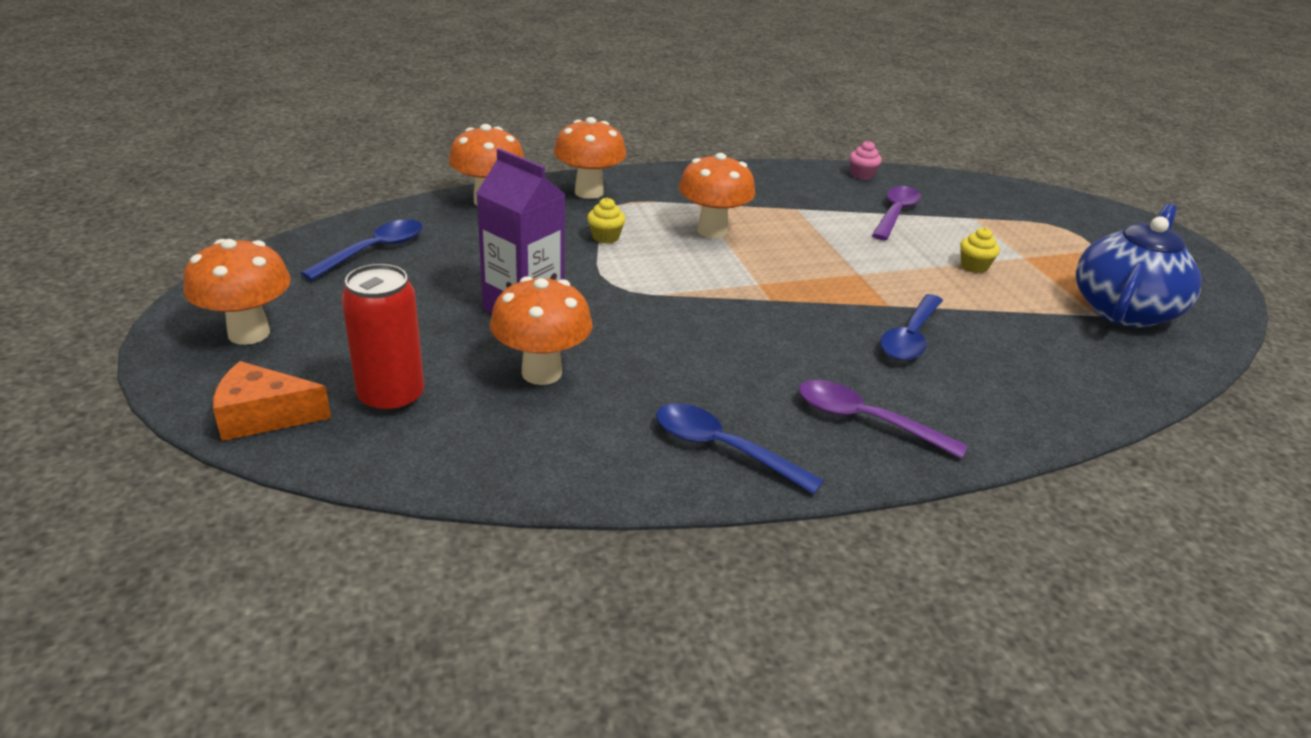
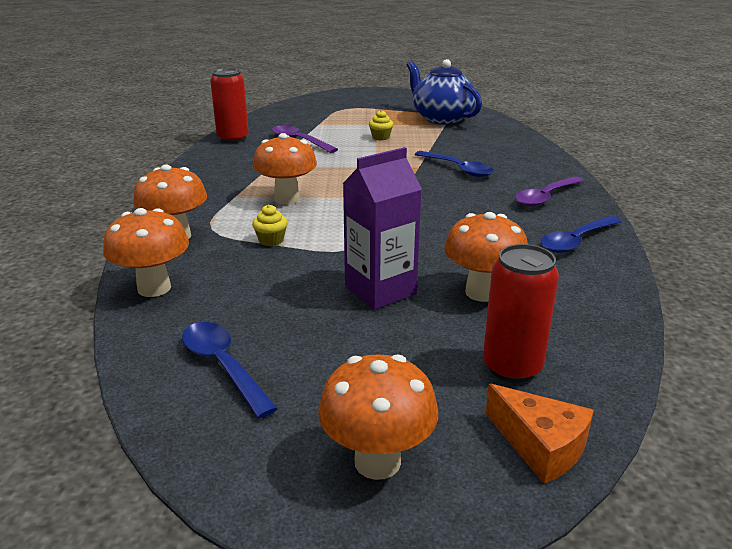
camera: 70 degrees left, 5 degrees down
(263, 416) = (540, 446): orange cheese -> orange cheese turned 60 degrees counterclockwise
(862, 175) = (233, 138): pink cupcake -> red can

